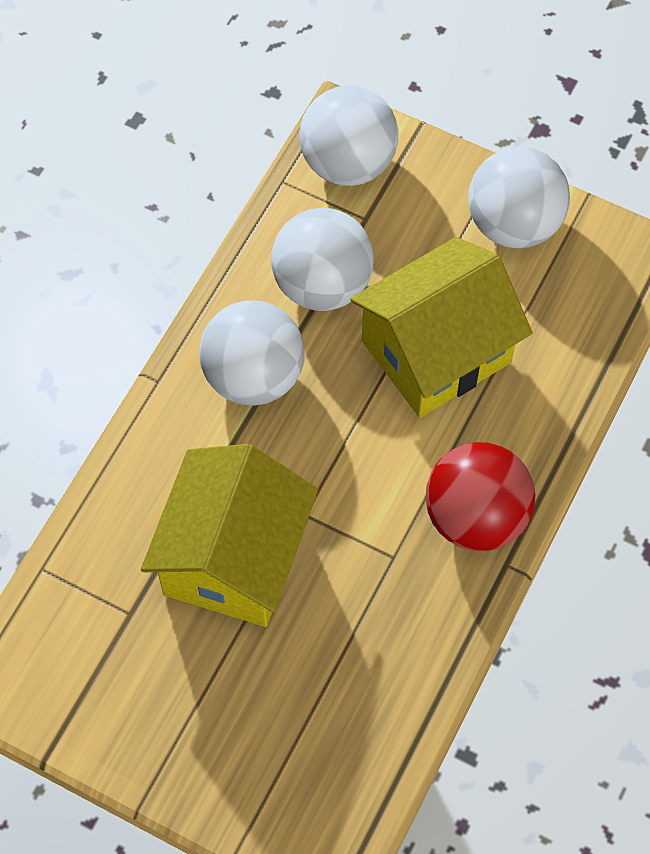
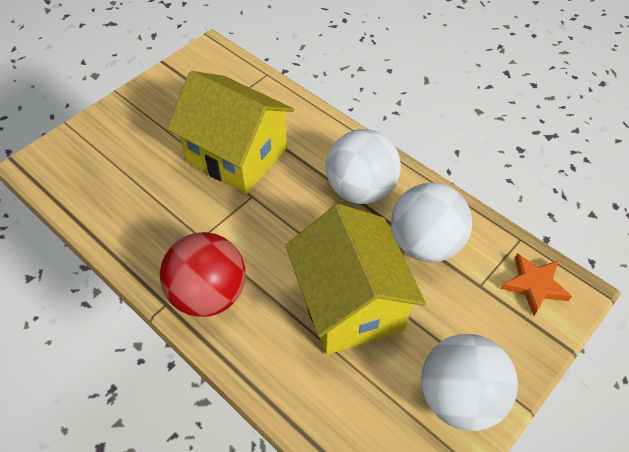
camera: 105 degrees right, 10 degrees down
(348, 163) = (534, 285): white ball -> orange star

